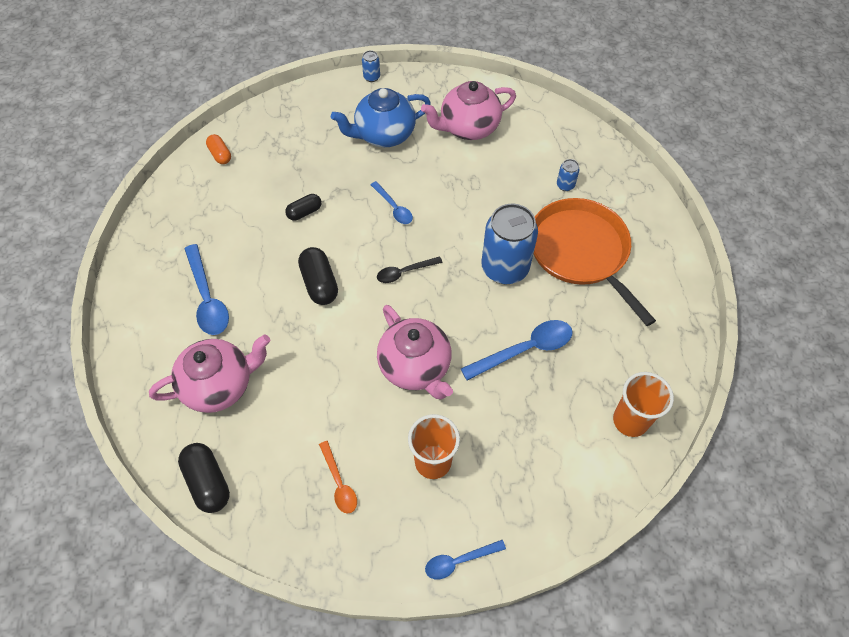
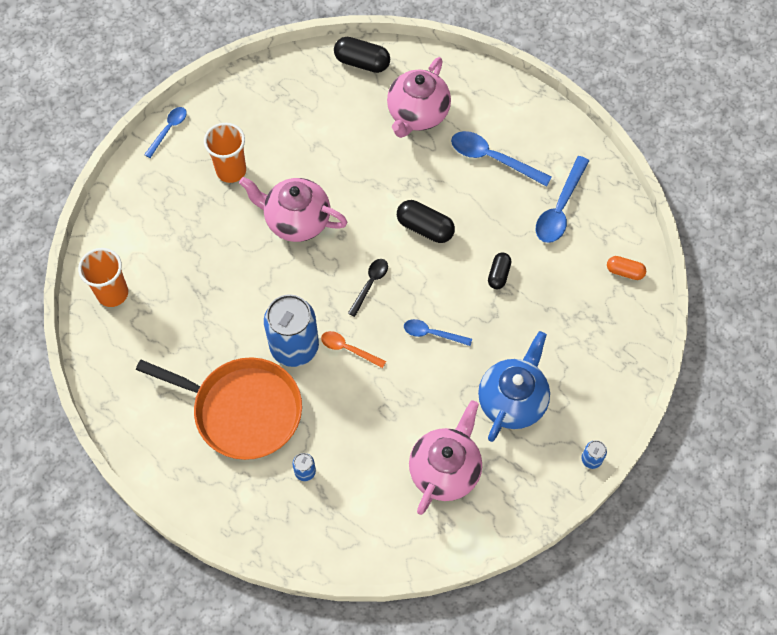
camera: 140 degrees right, 5 degrees up
(339, 483) = (280, 117): orange spoon -> orange spoon (348, 349)
(525, 349) = (227, 291): blue spoon -> blue spoon (560, 208)

